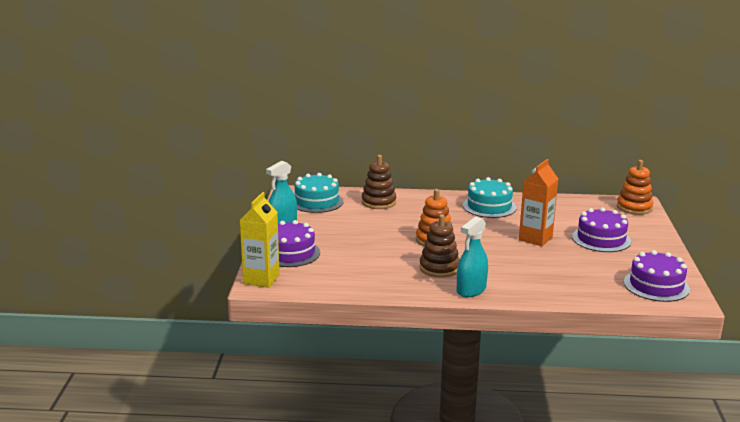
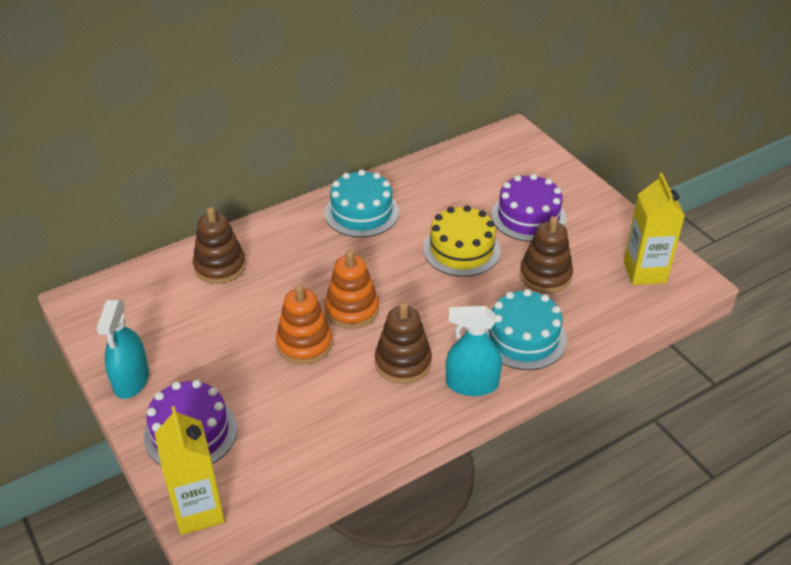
camera: 35 degrees left, 20 degrees up
(316, 201) = (134, 304): turquoise cake -> turquoise cake (524, 338)
(471, 290) = (472, 384): turquoise spray bottle -> turquoise spray bottle turned 90 degrees clockwise
(535, 238) = (461, 249): orange carton -> yellow cake
(579, 265) = (545, 275): none -> brown stacking toy
(634, 207) = (515, 143): orange stacking toy -> orange stacking toy (304, 344)
(656, 285) = (644, 272): purple cake -> yellow carton

